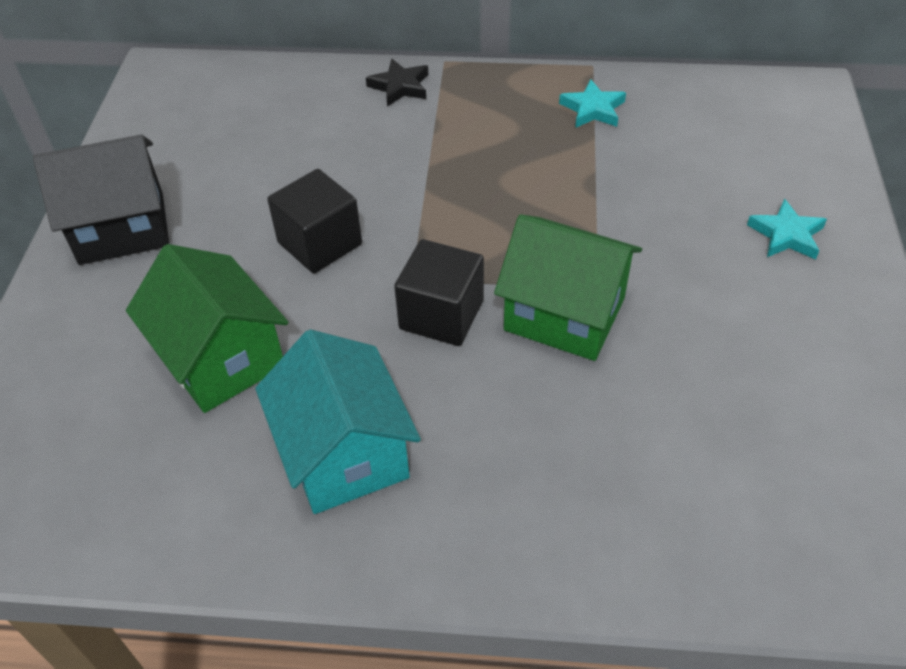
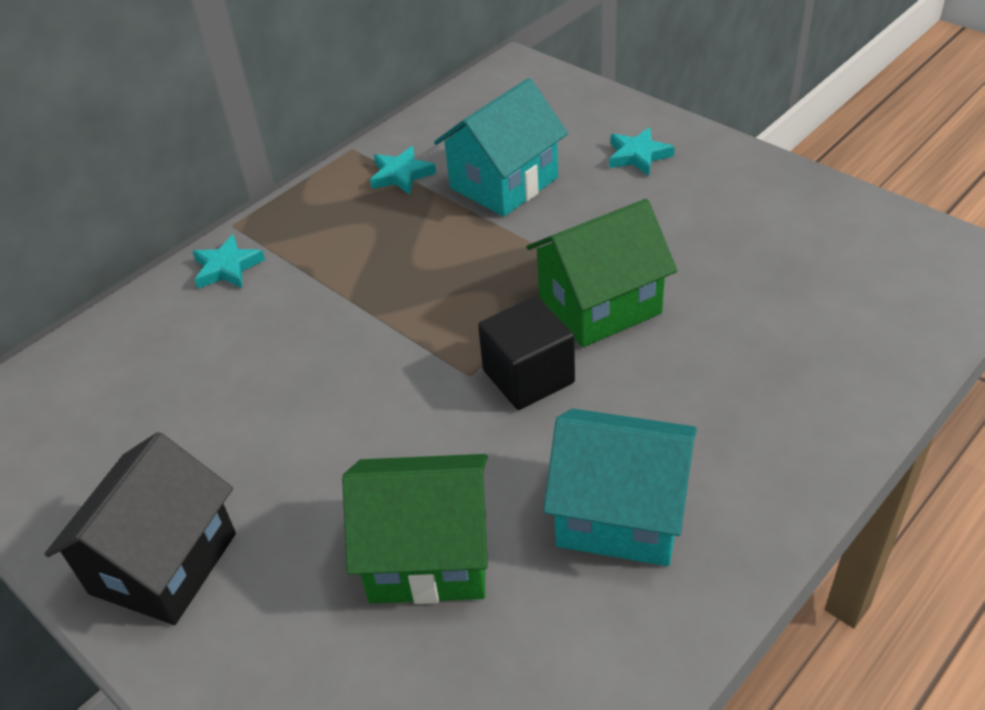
camera: 50 degrees left, 5 degrees down
(320, 243) = (360, 416): black cube -> none
(400, 86) = (227, 267): black star -> turquoise star
(650, 171) = (504, 183): none -> turquoise house

